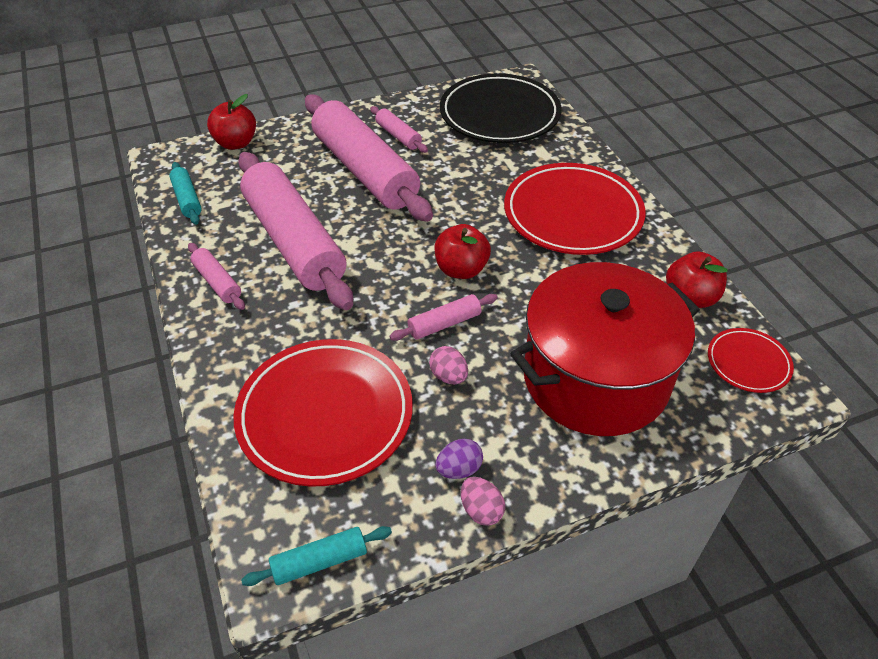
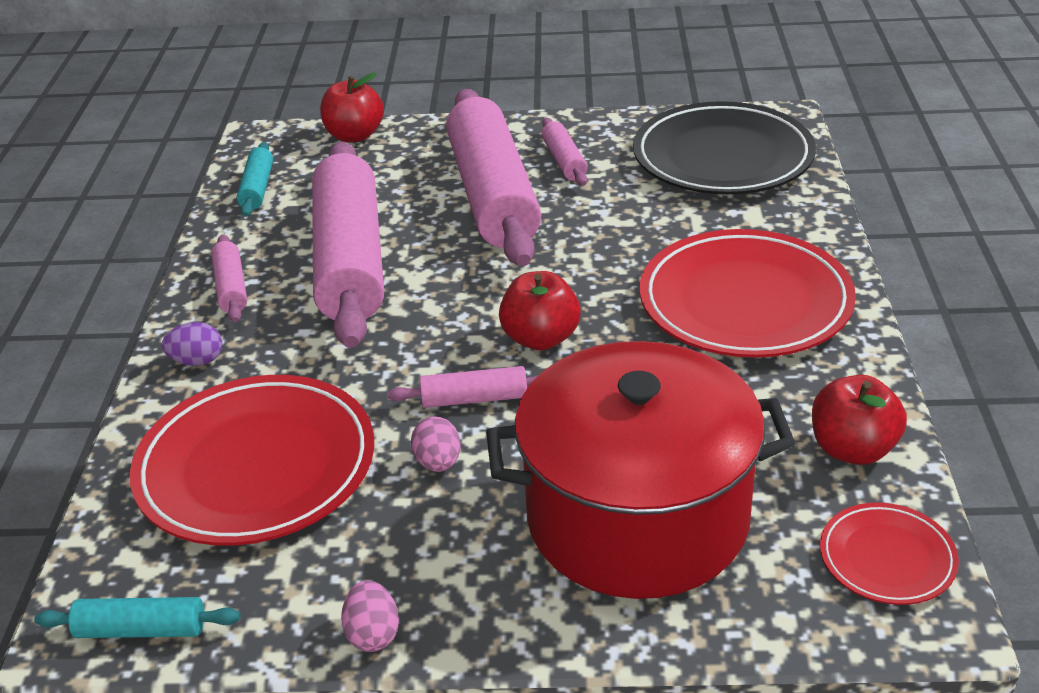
camera: 25 degrees right, 10 degrees down
(459, 469) = (377, 576): purple egg -> purple egg (197, 361)

